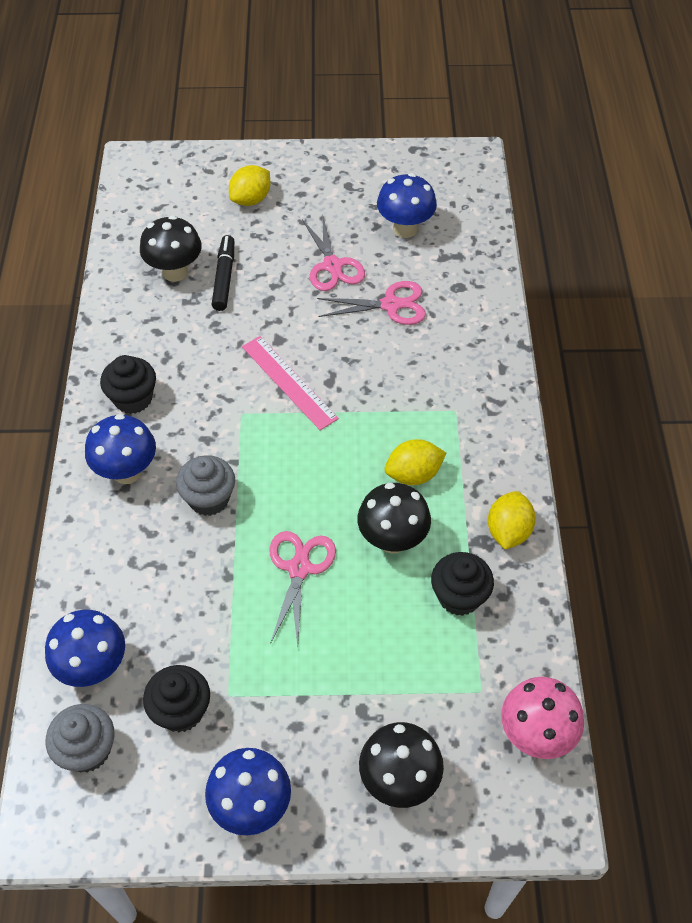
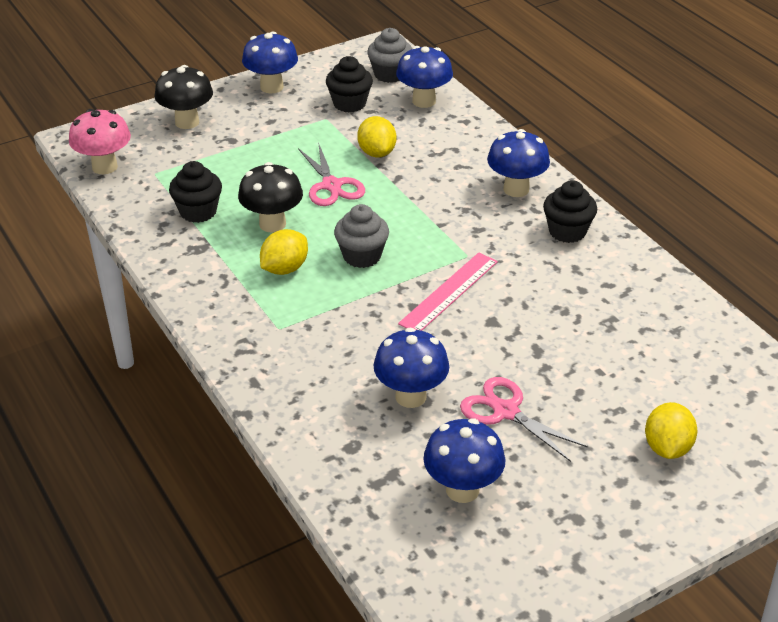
camera: 150 degrees right, 15 degrees down
(175, 272) = (654, 339): black mushroom -> none
(209, 499) = (437, 197): grey cupcake -> grey cupcake (362, 256)
(224, 278) = (601, 353): black marker -> none
(289, 382) = (449, 292): pink ruler -> pink ruler turned 75 degrees counterclockwise
(391, 305) = (410, 396): pink scissors -> blue mushroom
(508, 531) = (180, 261): yellow lemon -> yellow lemon (377, 153)

